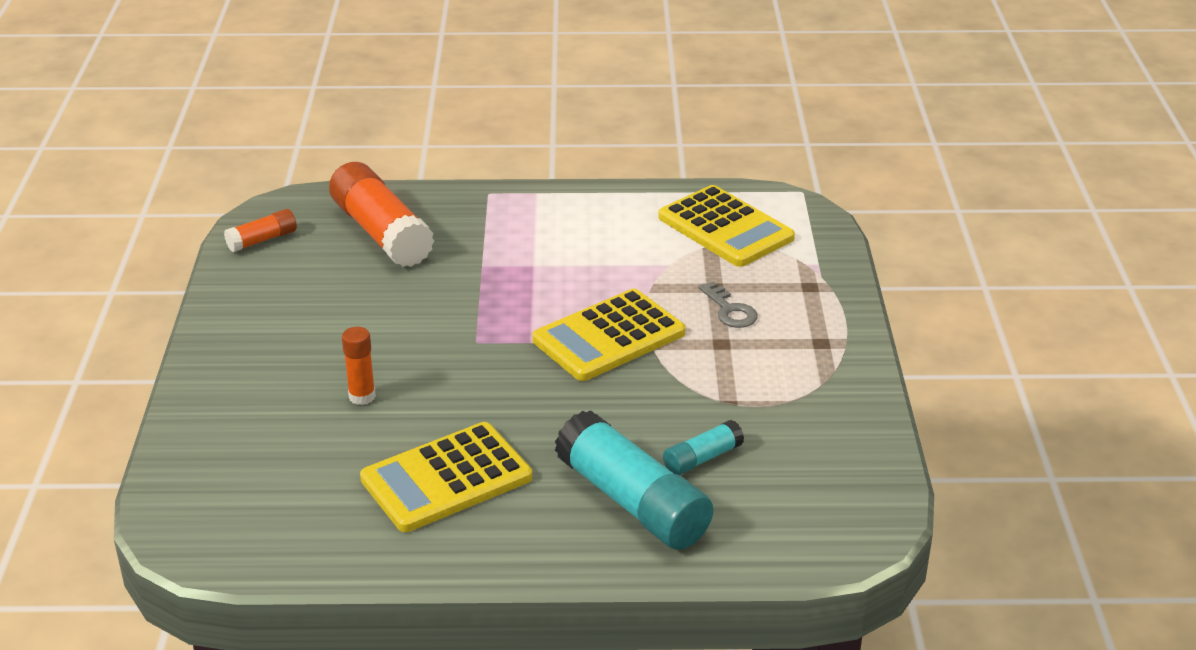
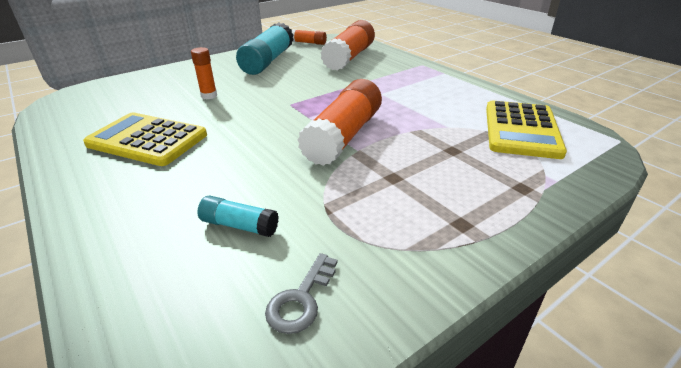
camera: 55 degrees right, 0 degrees up
(609, 337) = (344, 136): yellow calculator -> orange glue stick
(632, 502) = (159, 214): turquoise glue stick -> turquoise glue stick (268, 61)
(730, 310) = (437, 166): grey key -> grey key (301, 299)

